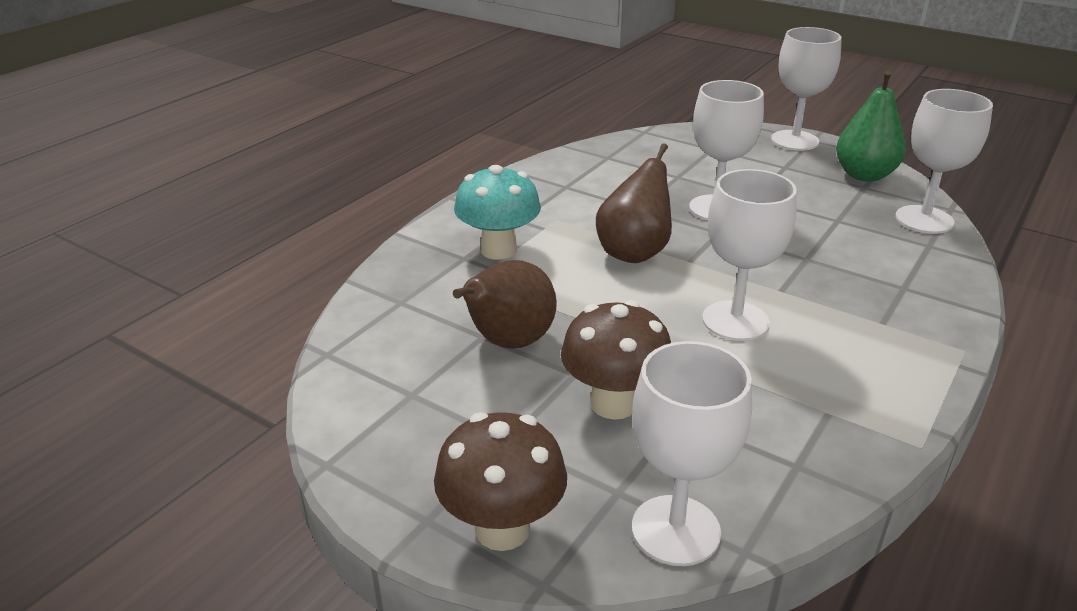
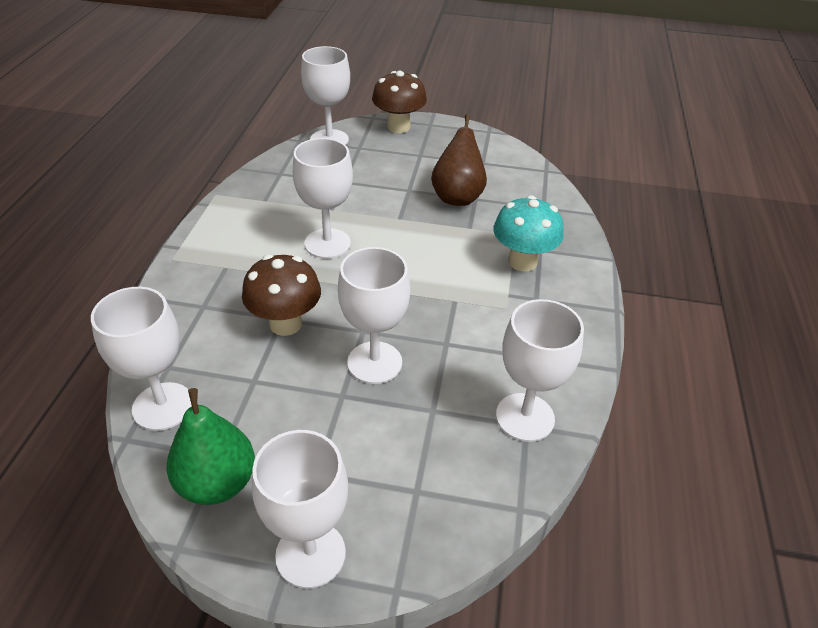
camera: 155 degrees right, 10 degrees up
(605, 160) = (525, 417): none -> white goblet
(613, 403) = (379, 179): brown mushroom -> brown mushroom (286, 324)
(634, 252) = (422, 286): brown pear -> none

